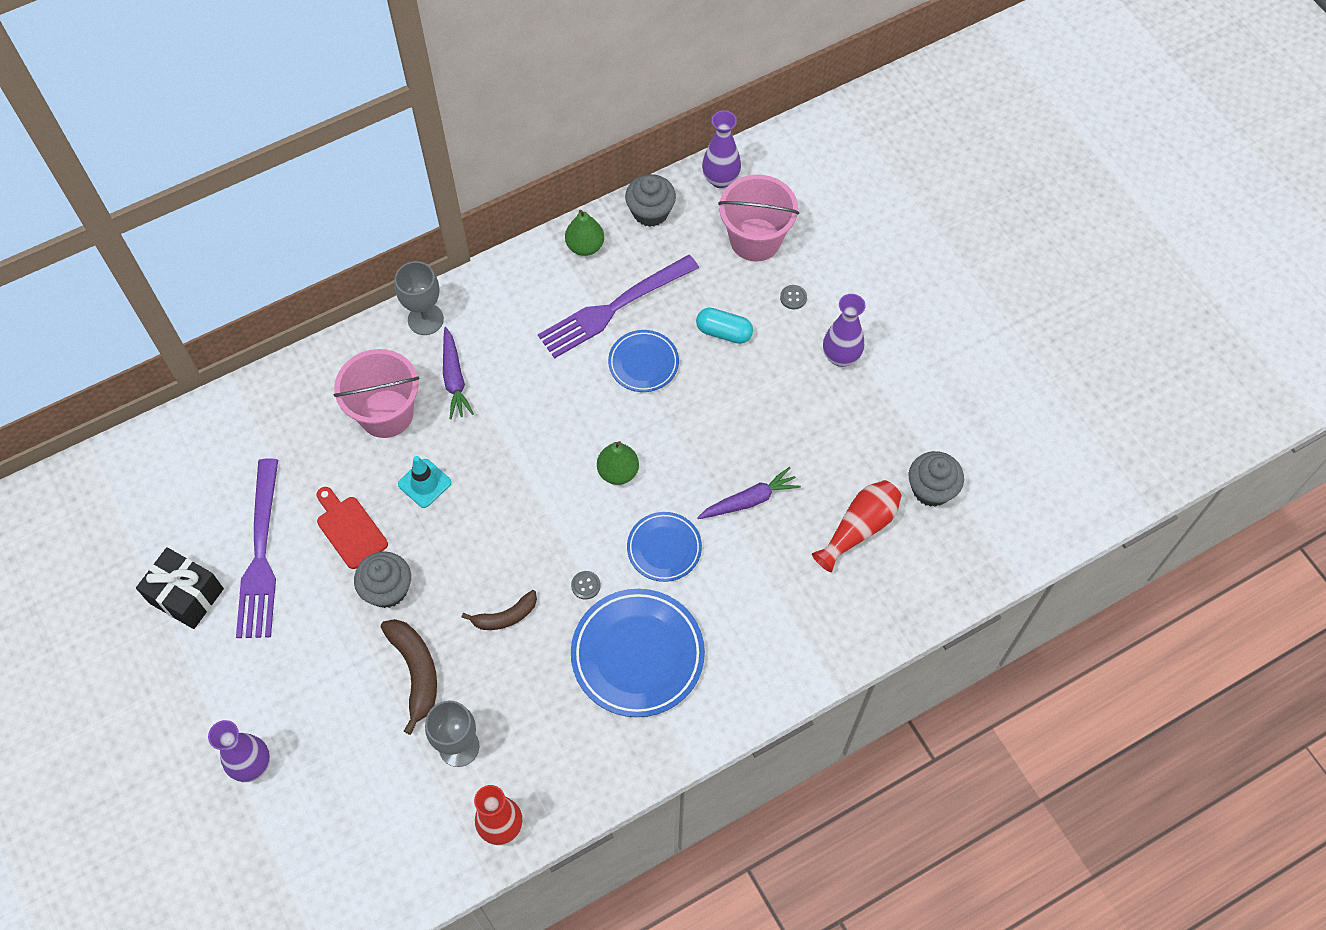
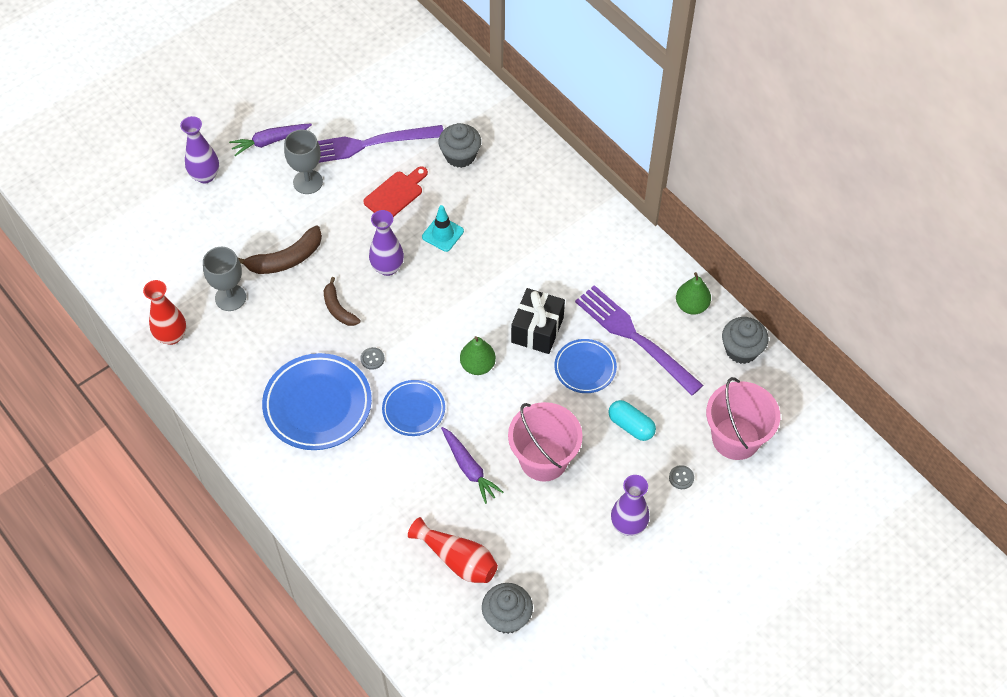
camera: 80 degrees right, 5 degrees down
(186, 596) = (327, 109): black gift -> black gift (537, 330)
(386, 413) = (499, 197): pink bucket -> pink bucket (543, 459)
(387, 589) = (350, 228): grey cupcake -> grey cupcake (460, 156)
(425, 319) = (590, 206): grey goblet -> grey goblet (308, 182)
(454, 378) = (540, 236): purple carrot -> purple carrot (270, 141)
(720, 179) = (794, 401): purple vase -> purple vase (387, 267)
(724, 332) = (631, 426): turquoise capsule -> turquoise capsule turned 60 degrees counterclockwise

